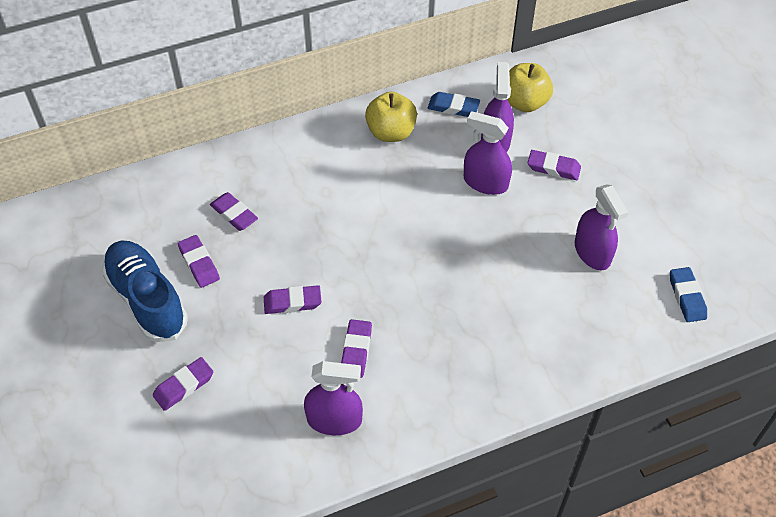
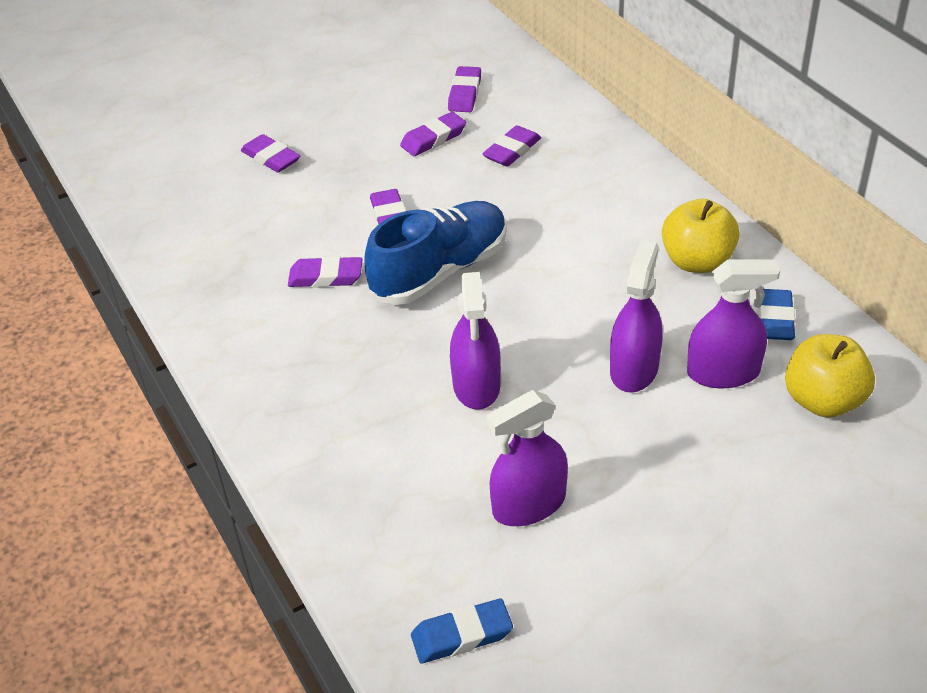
camera: 85 degrees right, 10 degrees down
(147, 300) = (378, 113): blue shoe -> blue shoe (440, 271)
(334, 420) = (230, 272): purple spray bottle -> purple spray bottle (476, 385)
(553, 168) = (691, 446): purple eraser -> purple eraser (465, 94)

